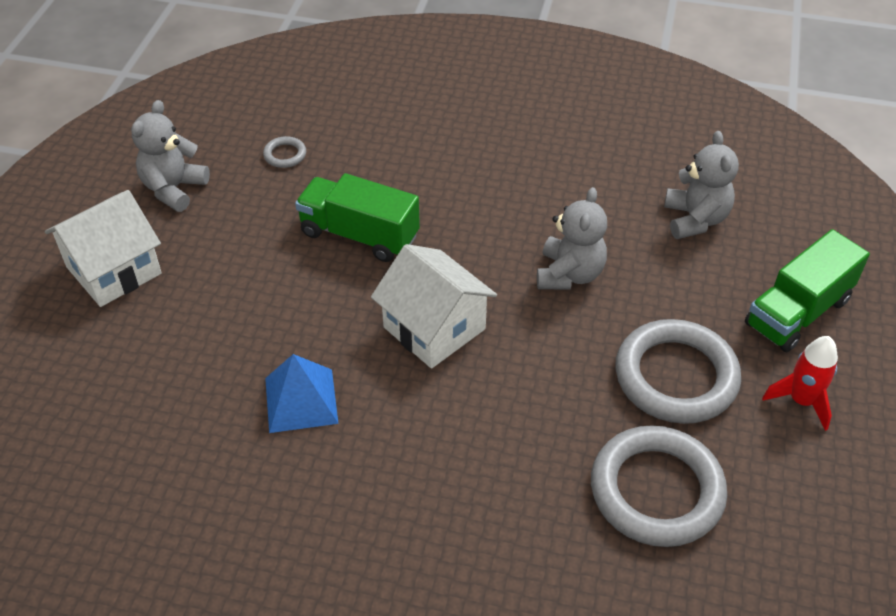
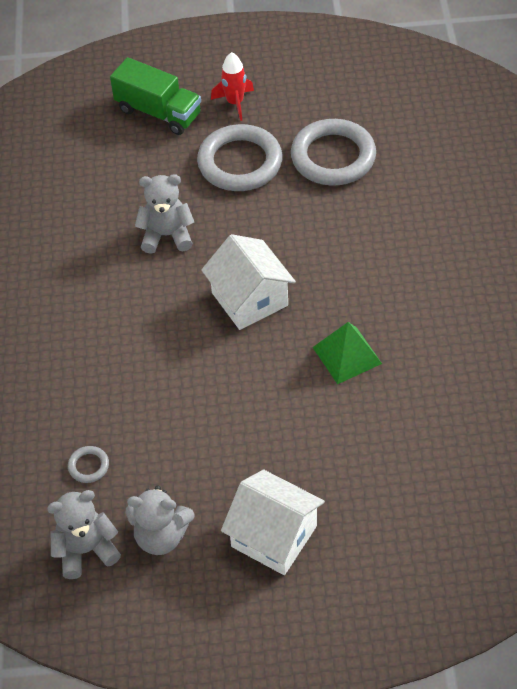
camera: 105 degrees left, 5 degrees up
(301, 400) = (347, 355): blue pyramid -> green pyramid
(359, 235) = (171, 376): green truck -> none
(434, 328) = (249, 299): white house -> white house turned 60 degrees counterclockwise
(695, 219) = (83, 176): grey teddy bear -> grey teddy bear (86, 550)

